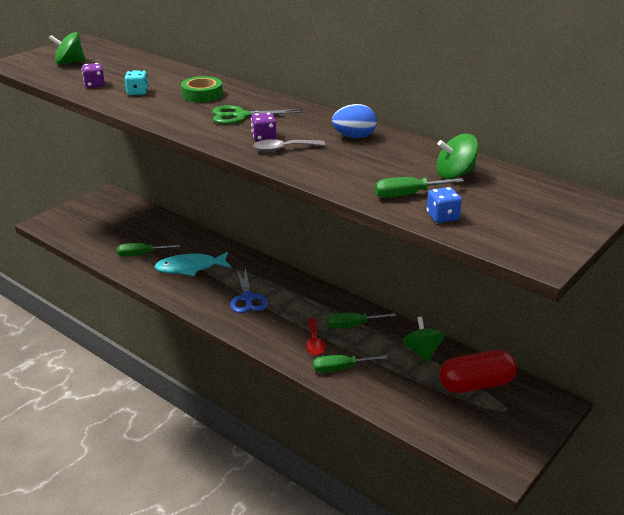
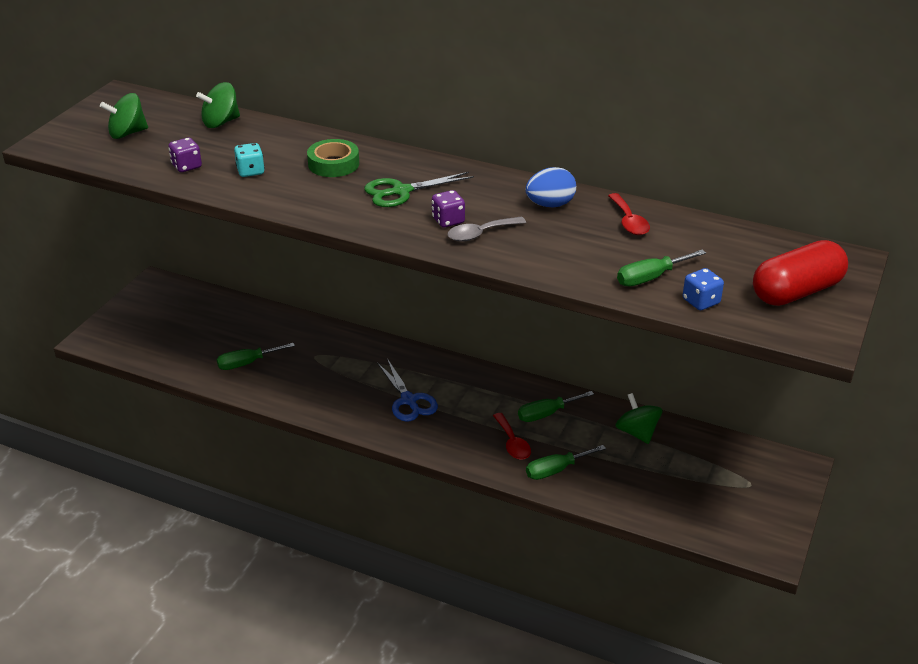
camera: 15 degrees left, 5 degrees up
(190, 268) = (318, 371): turquoise fish -> none
(413, 155) = (629, 221): none -> red spoon
(455, 174) = (686, 242): green spinning top -> green spinning top (220, 122)
(476, 384) = (709, 461): red capsule -> red capsule (796, 292)

